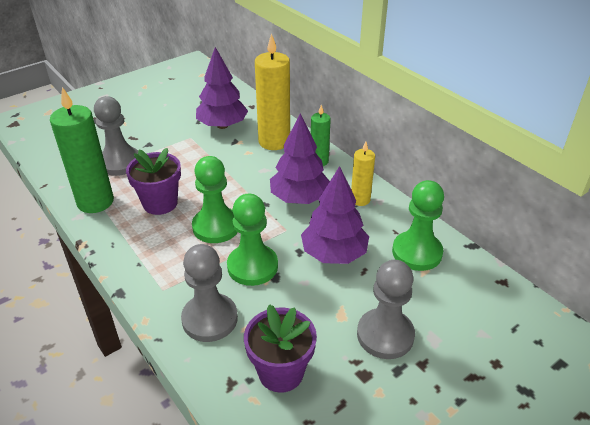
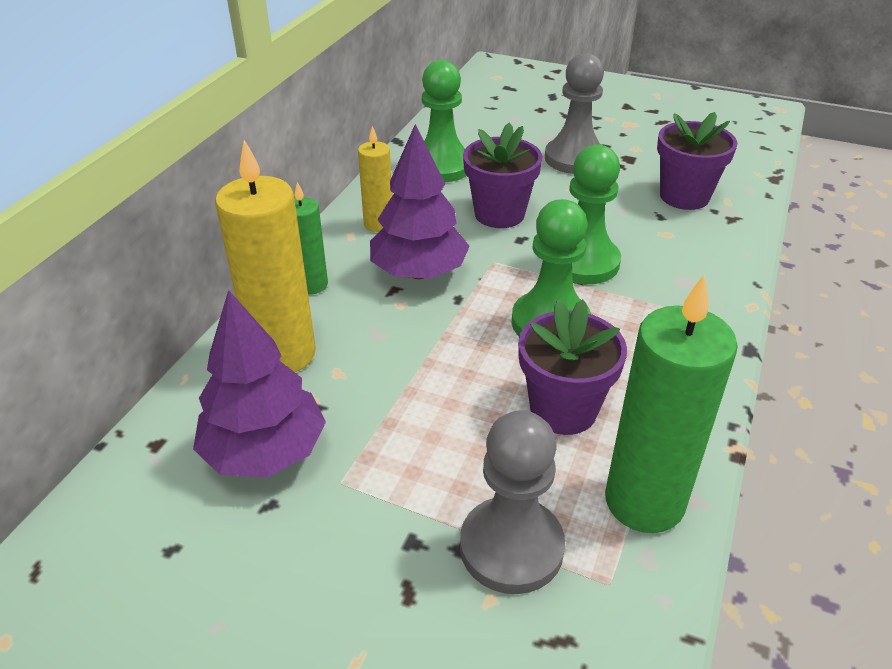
camera: 120 degrees left, 0 degrees up
(210, 319) = (688, 260): grey pawn -> none
(334, 254) = (499, 214): purple tree -> purple flower pot

